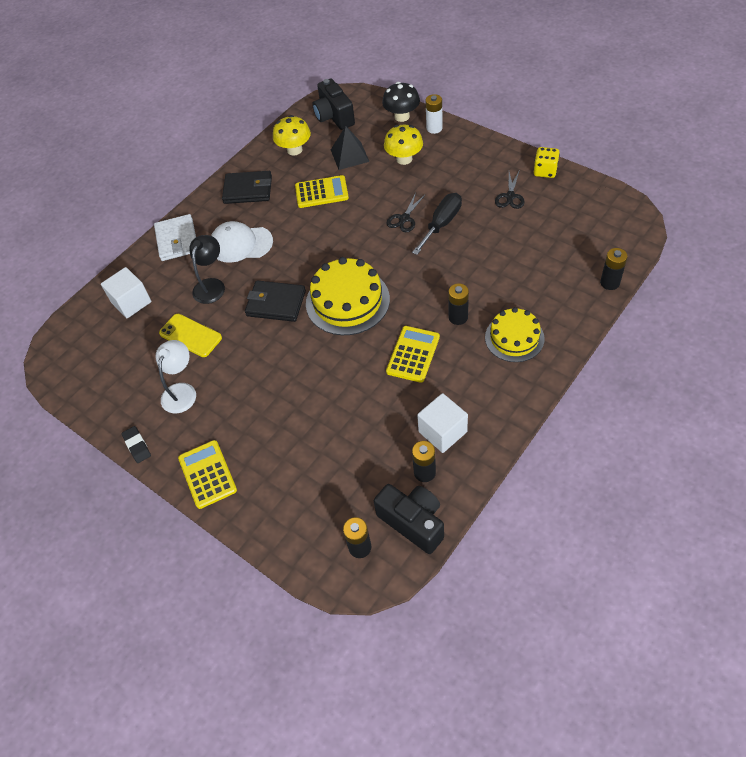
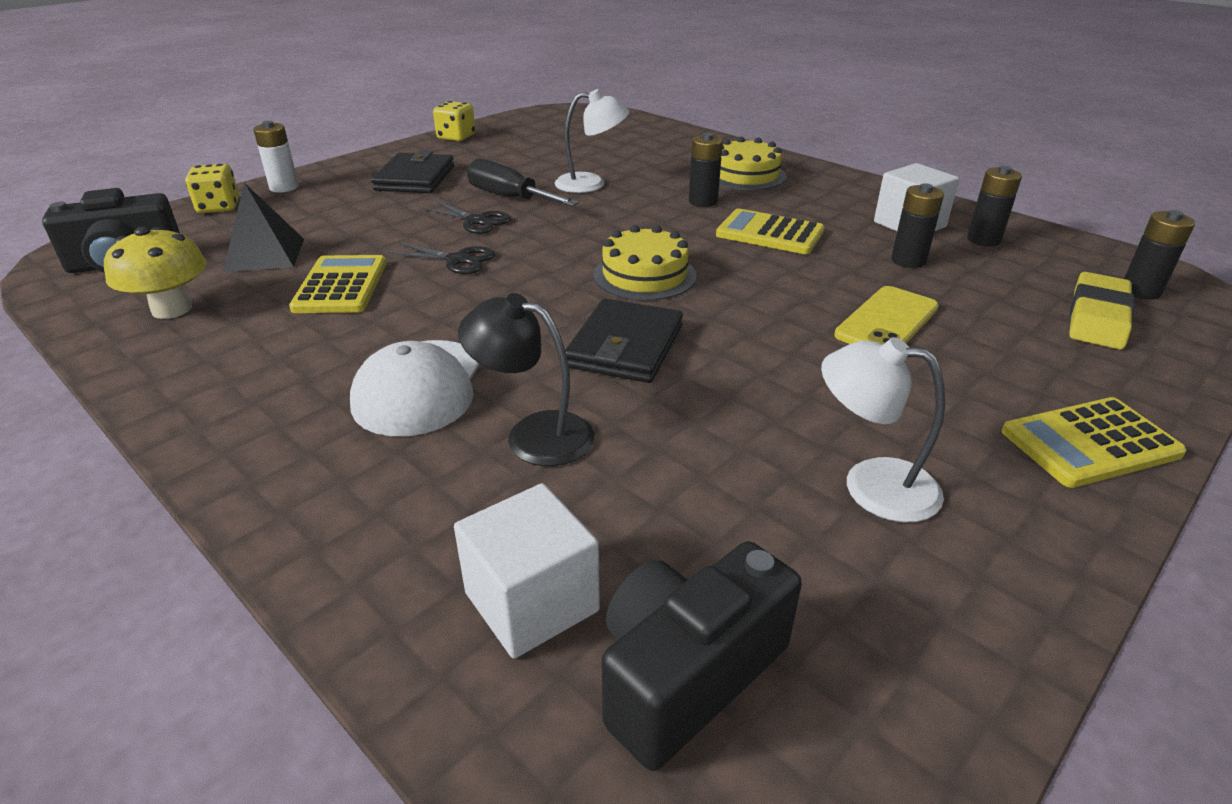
camera: 90 degrees left, 20 degrees down
(137, 446) = (1065, 569): black eraser -> none
(177, 240) = (323, 498): white wallet -> none
(190, 335) = (692, 470): yellow phone -> yellow phone (887, 321)
(248, 190) = (238, 373): black wallet -> black wallet (415, 178)
(323, 511) = (1097, 317): none -> yellow eraser
(347, 301) = (644, 275): yellow cake -> yellow cake, size x0.66
(402, 116) = (219, 207): black mushroom -> yellow dice
(404, 159) = (331, 212): yellow mushroom -> none
(413, 522) = (1071, 252): black camera -> black camera (687, 675)
(474, 257) = (591, 184): none -> white lamp
(510, 196) = (487, 157): black scissors -> black scissors (457, 260)
(610, 283) = (668, 128): black battery -> black battery (908, 260)

